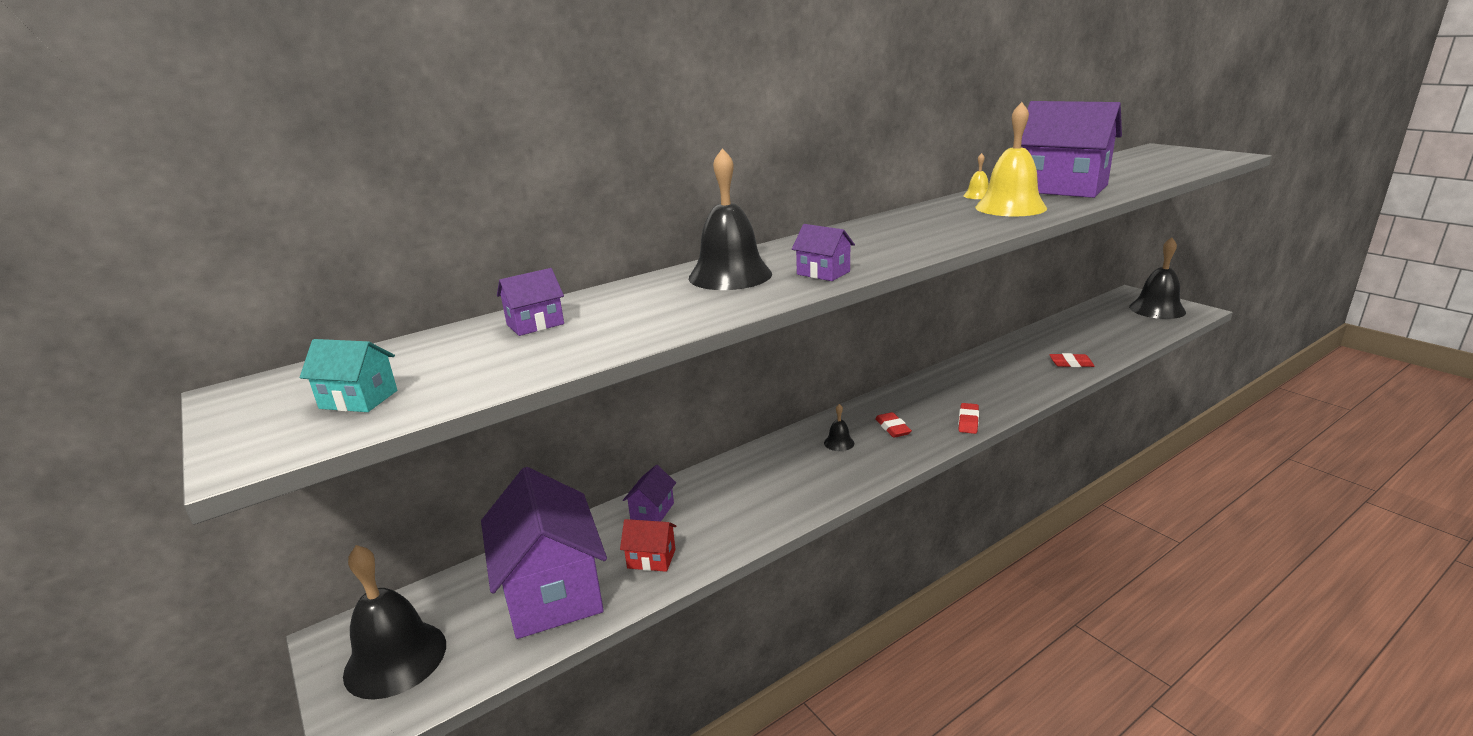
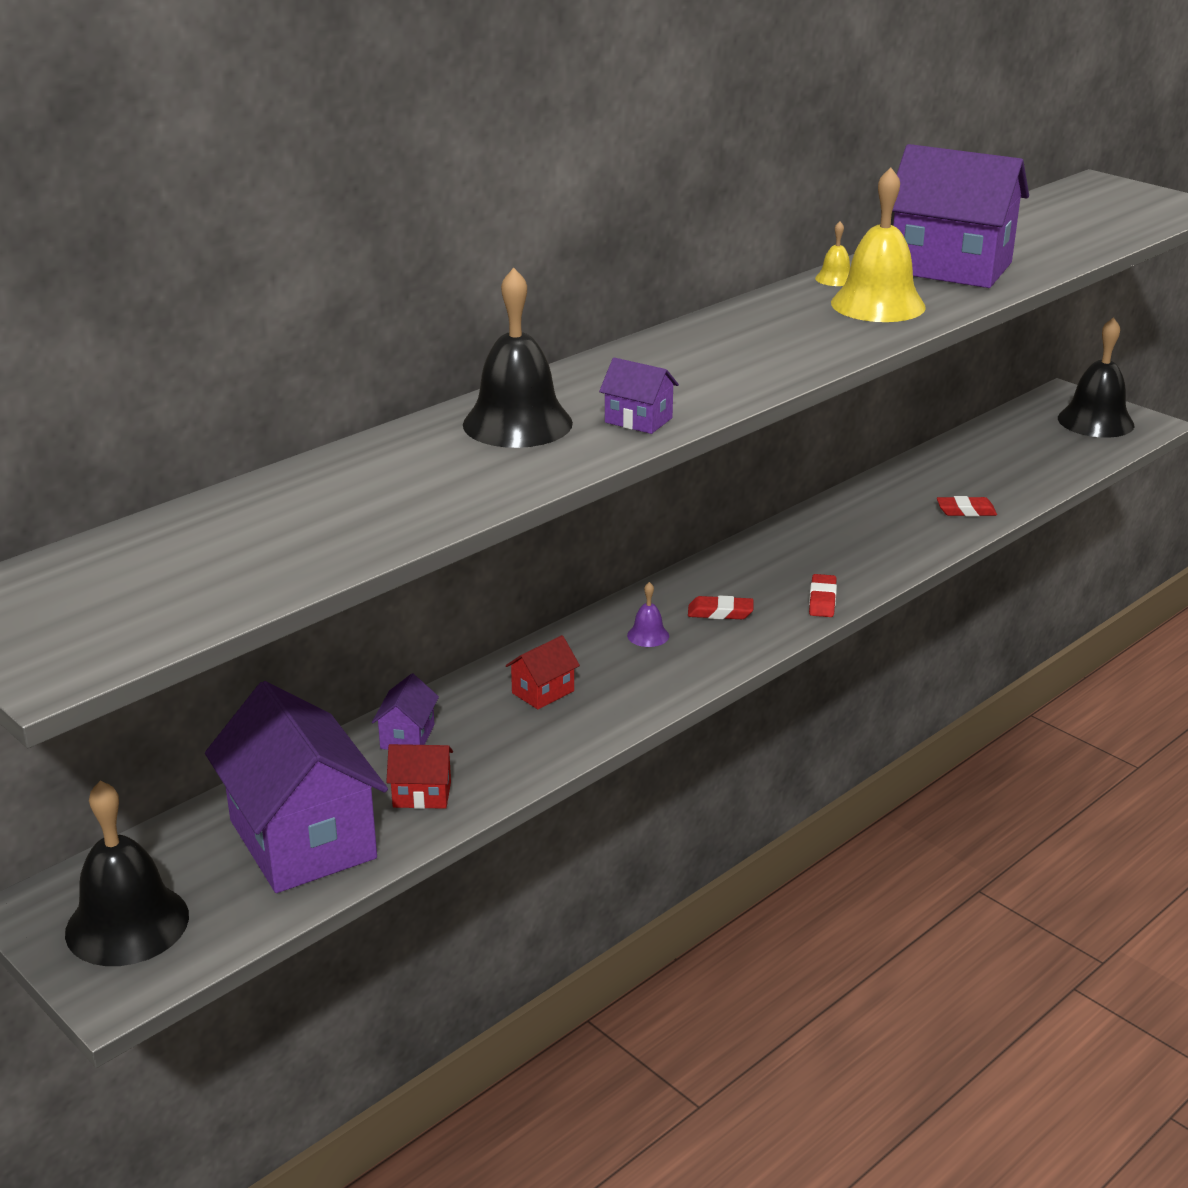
camera: 10 degrees left, 5 degrees up
(359, 399) = (129, 607): turquoise house -> none
(535, 324) = (289, 501): purple house -> none
(757, 481) = (543, 692): none -> red house
(839, 443) = (648, 635): black bell -> purple bell
(892, 428) = (720, 612): red eraser -> red eraser turned 60 degrees counterclockwise

